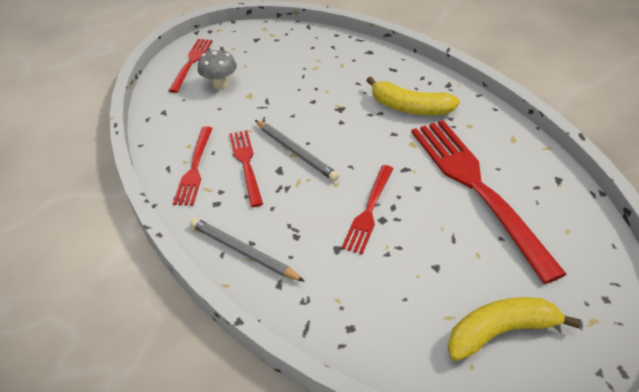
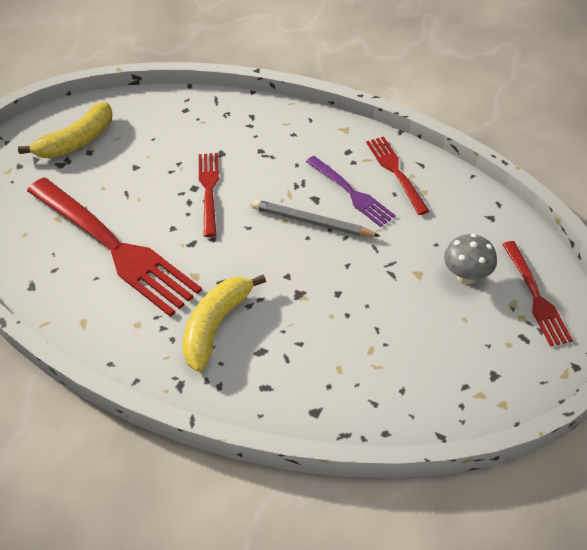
camera: 155 degrees right, 5 degrees up
(243, 251) = (294, 126): grey pencil -> none
(246, 164) = (351, 192): red fork -> purple fork
(410, 107) = (216, 325): yellow banana -> yellow banana turned 60 degrees counterclockwise

